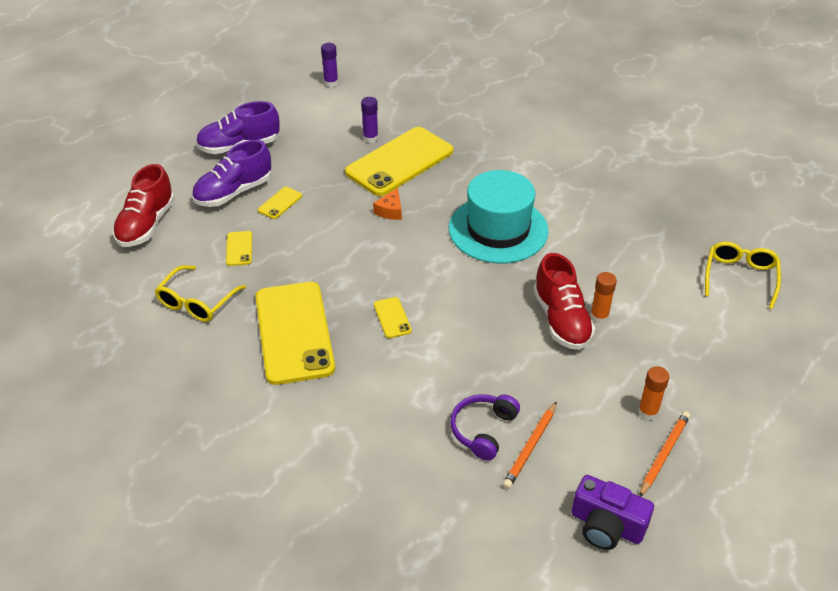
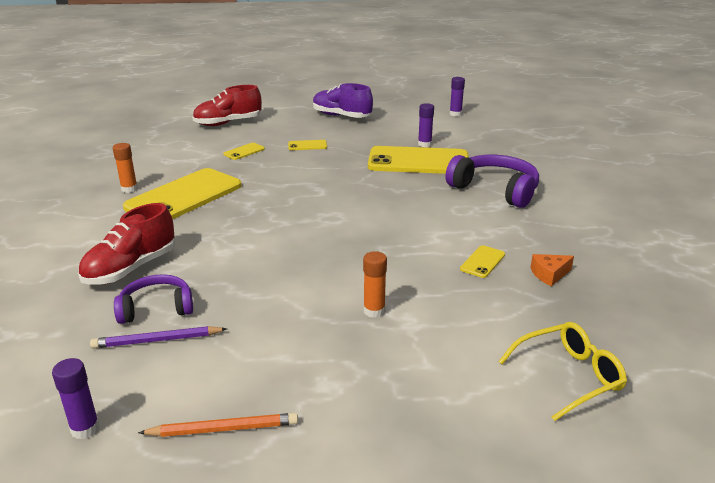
camera: 50 degrees right, 15 degrees down
(197, 302) = (176, 160): yellow glasses -> none
(233, 192) = (295, 131): purple shoe -> none
(390, 211) = (360, 178): orange cheese -> orange cheese (549, 274)
(392, 318) = (244, 222): yellow phone -> yellow phone (482, 262)
(497, 157) = (495, 190): none -> purple headphones
(498, 229) = (409, 223): turquoise hat -> none
(530, 447) = (157, 340): orange pencil -> purple pencil
(561, 320) = (342, 293): red shoe -> red shoe (131, 269)
(606, 525) = (85, 429): purple camera -> purple glue stick
(648, 412) = (275, 393): orange glue stick -> orange glue stick (129, 189)

